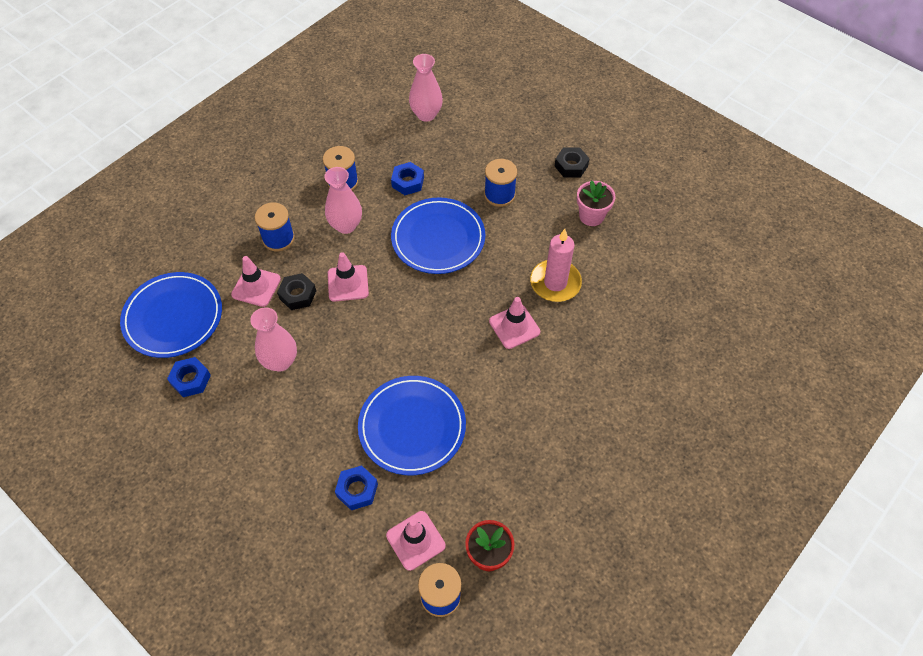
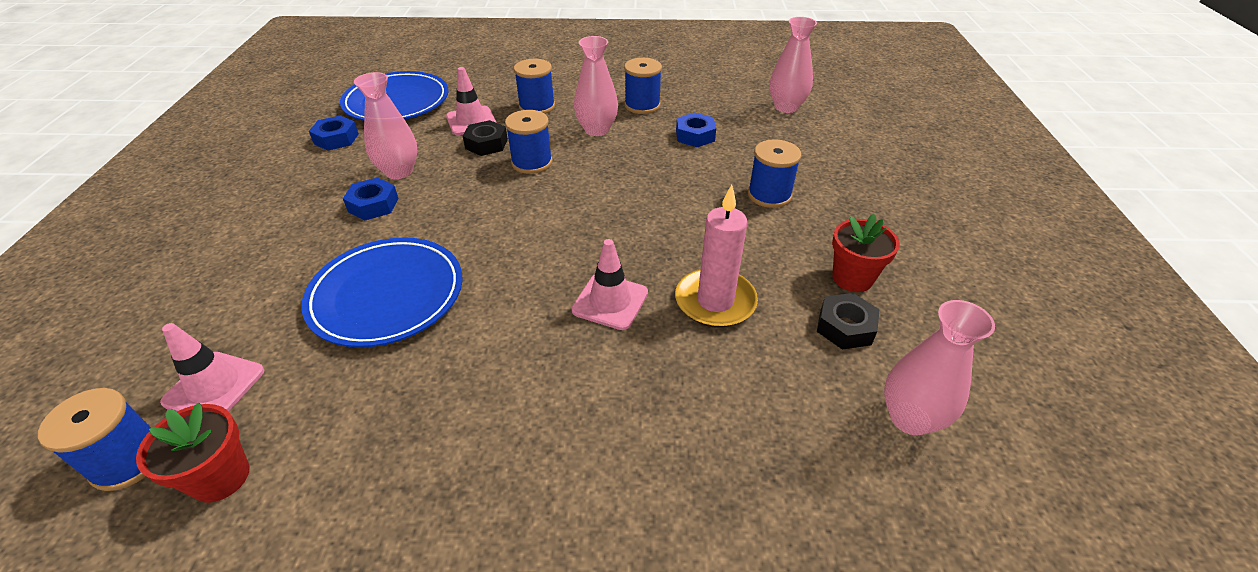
camera: 50 degrees right, 15 degrees down
(348, 283) = (532, 162): pink traffic cone -> blue spool
(357, 490) = (267, 298): blue nut -> blue nut (373, 205)
(438, 238) = (655, 186): blue plate -> none
(571, 166) = (890, 223): black nut -> black nut (845, 327)
(591, 216) = (852, 278): pink flower pot -> red flower pot
(680, 269) = (910, 418): none -> pink vase

